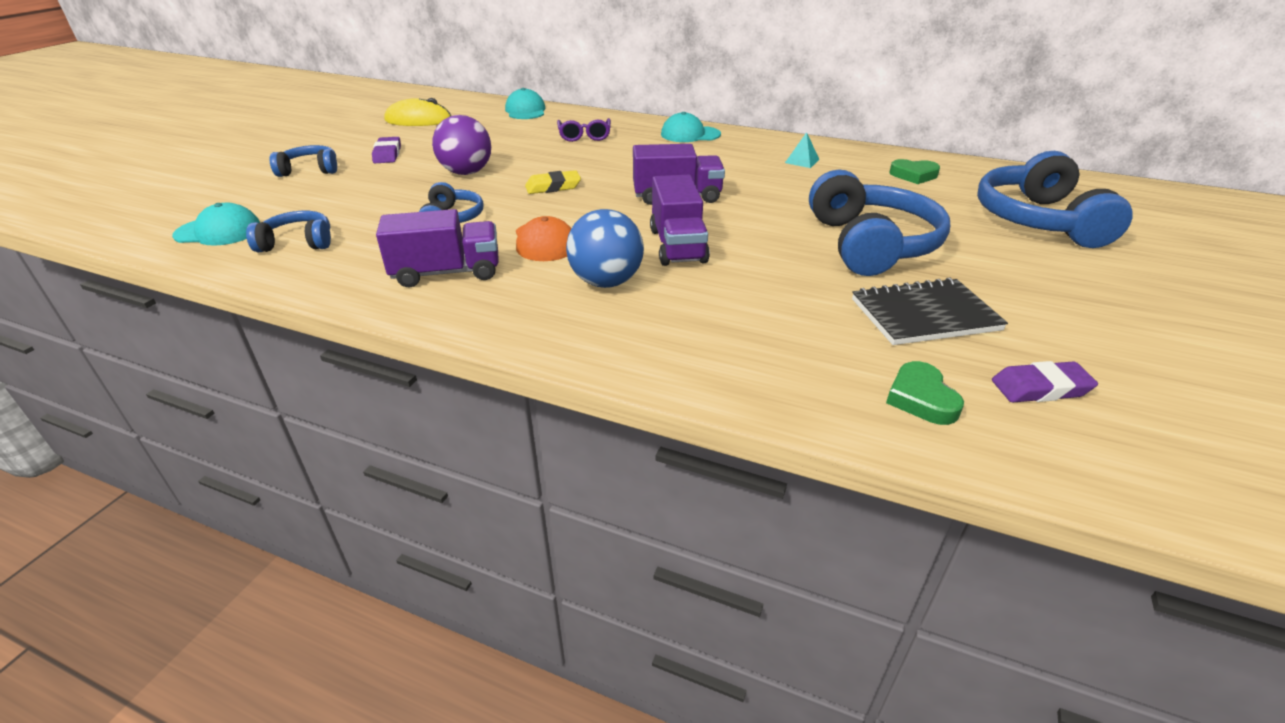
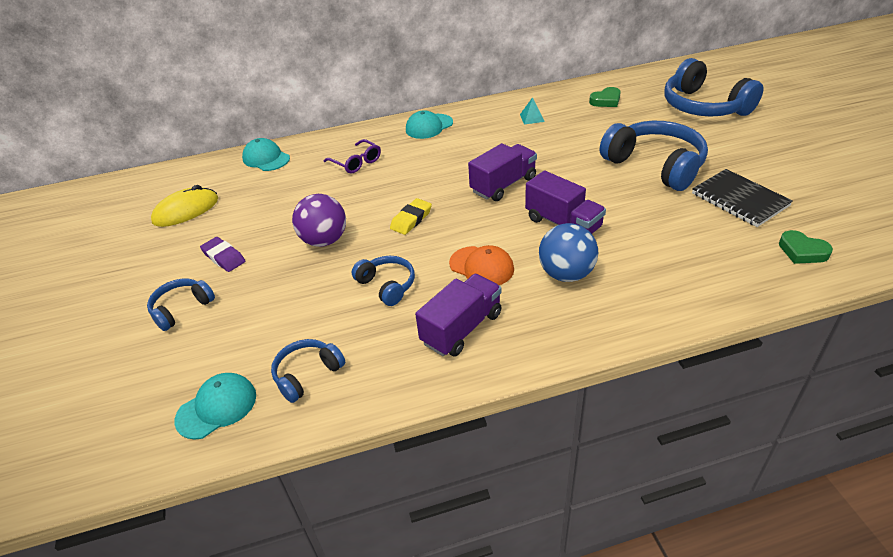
camera: 35 degrees left, 5 degrees up
(924, 315) = (739, 200): black notebook -> black notebook turned 75 degrees counterclockwise
(1040, 388) = (832, 215): purple eraser -> none

